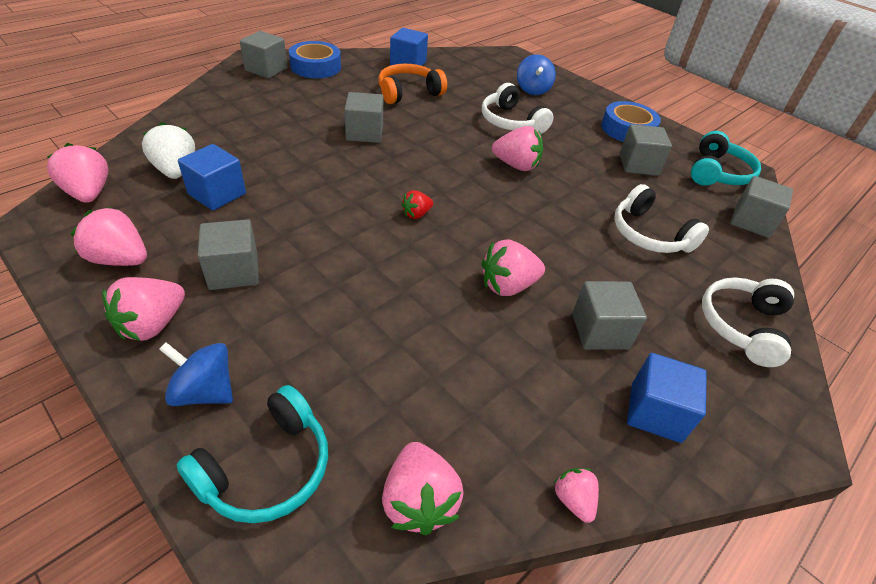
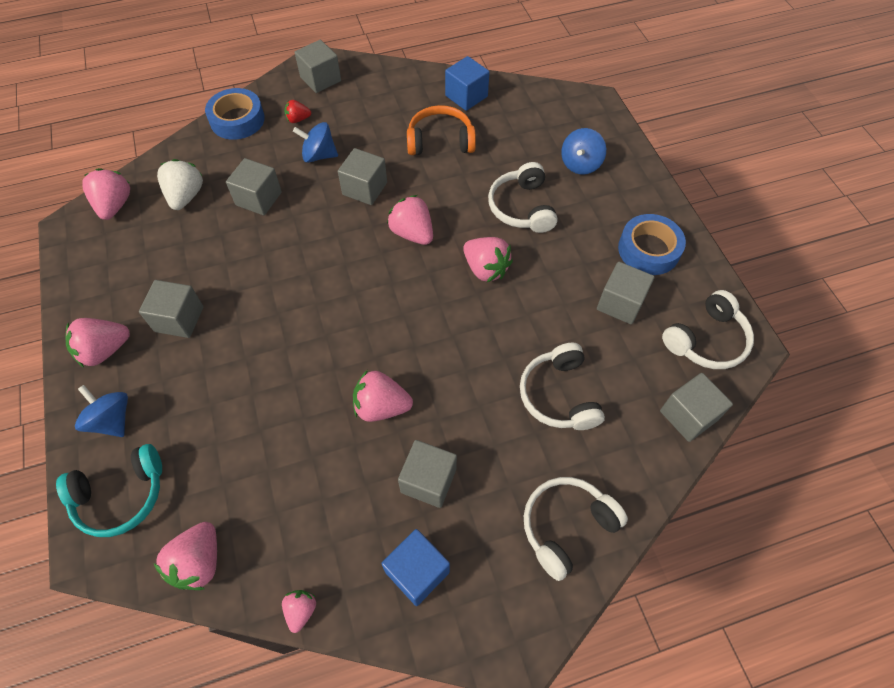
camera: 30 degrees right, 15 degrees up
(120, 259) = (109, 281): pink strawberry -> pink strawberry (412, 233)
(217, 194) = (205, 232): blue cube -> none
(261, 158) = (259, 199): none -> grey cube
(302, 118) = (319, 155): none -> blue spinning top
(315, 67) = (369, 84): blue tape -> blue tape (237, 120)
(416, 214) = (353, 303): red strawberry -> red strawberry (298, 119)
(717, 173) = (706, 340): turquoise headphones -> white headphones

